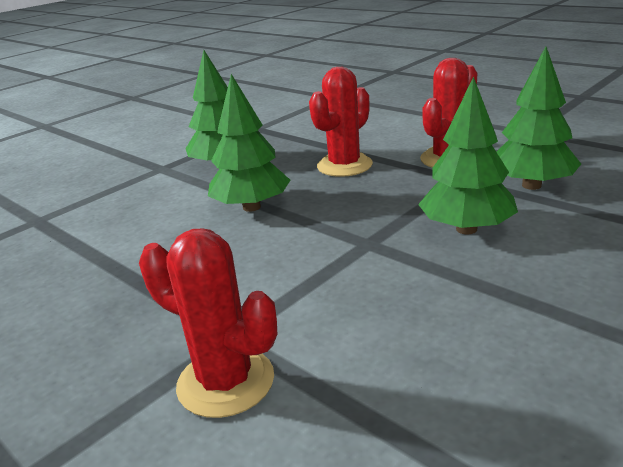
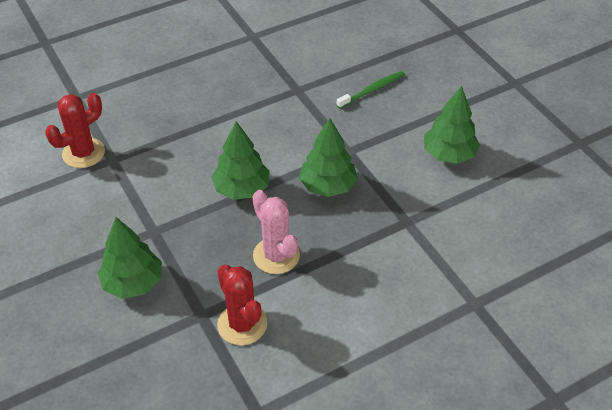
camera: 105 degrees right, 20 degrees up
(45, 178) = (372, 90): none -> green toothbrush
(344, 165) = (276, 255): red cactus -> pink cactus
(531, 185) = (161, 349): green tree -> green tree (449, 154)

